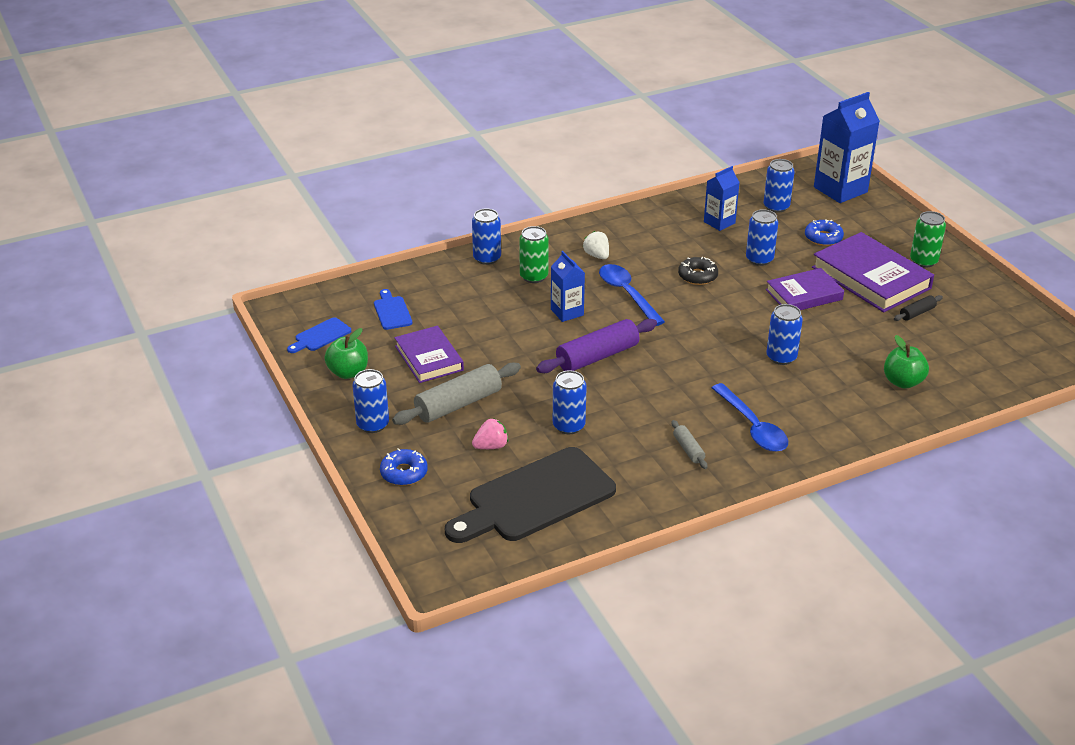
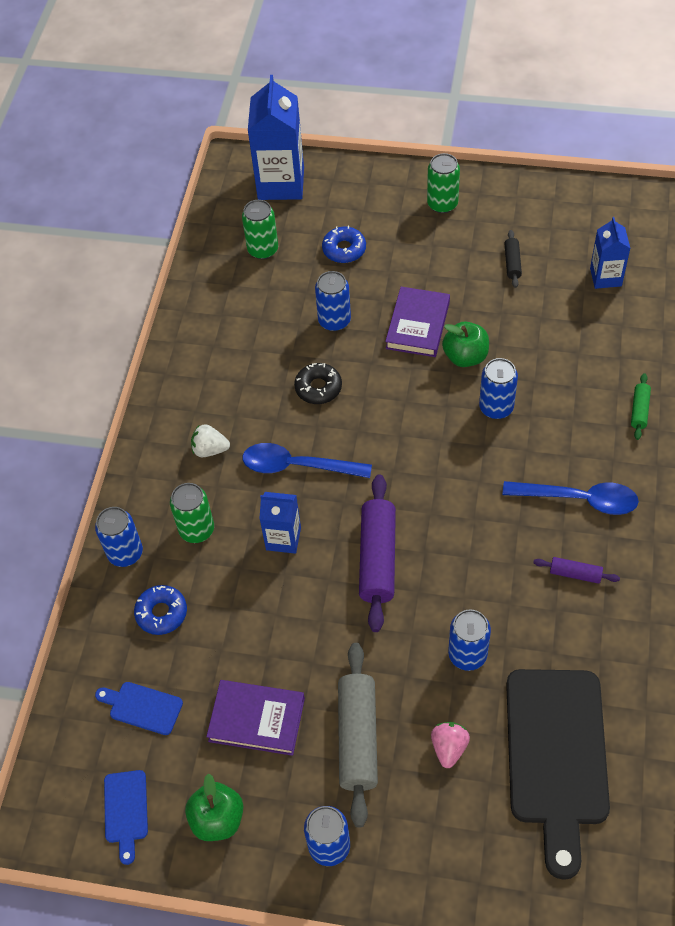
camera: 50 degrees left, 20 degrees up
(404, 473) = (433, 861): blue donut -> blue donut (161, 613)
(688, 449) = (575, 574): grey rolling pin -> purple rolling pin
(719, 222) = (247, 311): blue carton -> blue carton (605, 277)
(776, 207) = (263, 249): blue can -> green can
(868, 426) = (639, 410): none -> green rolling pin
(871, 278) = (434, 258): purple book -> none
(903, 382) = (599, 342): green apple -> green apple (465, 356)

